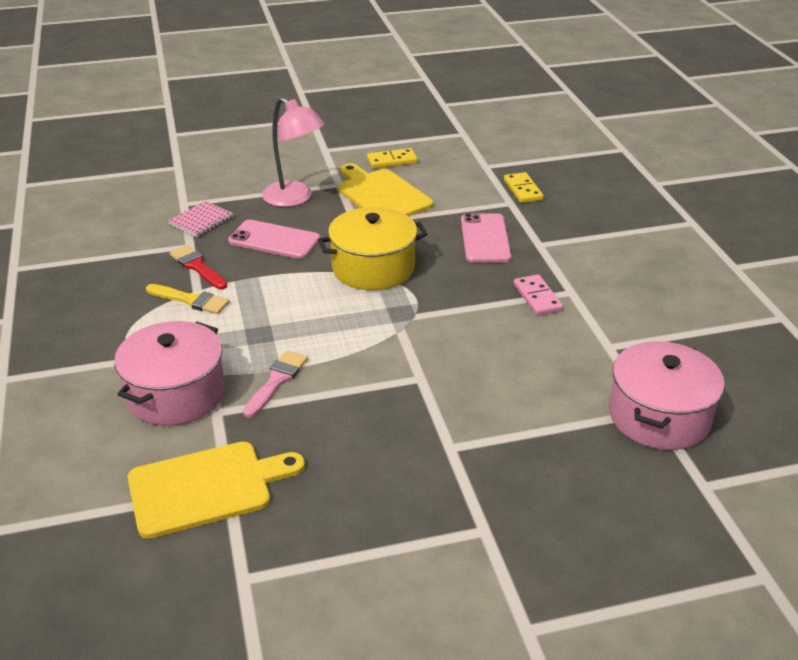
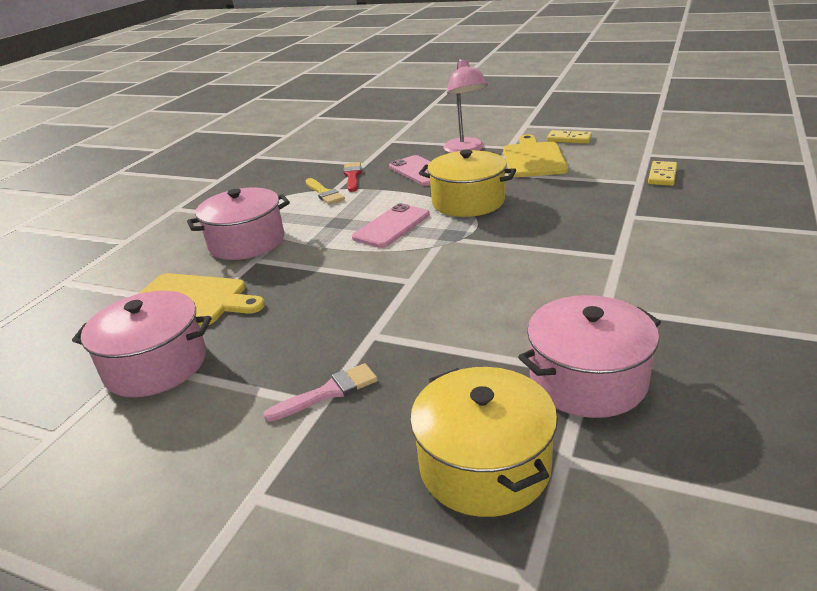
camera: 40 degrees right, 5 degrees down
(201, 220) = (388, 151): pink notebook -> none
(270, 571) = (156, 365): none -> pink pot
(277, 381) = (313, 253): pink brush -> pink brush (328, 392)
(485, 239) = (584, 202): pink phone -> pink phone (391, 226)
(537, 297) = (580, 253): pink domino -> none
(661, 517) = (484, 465): none -> yellow pot

